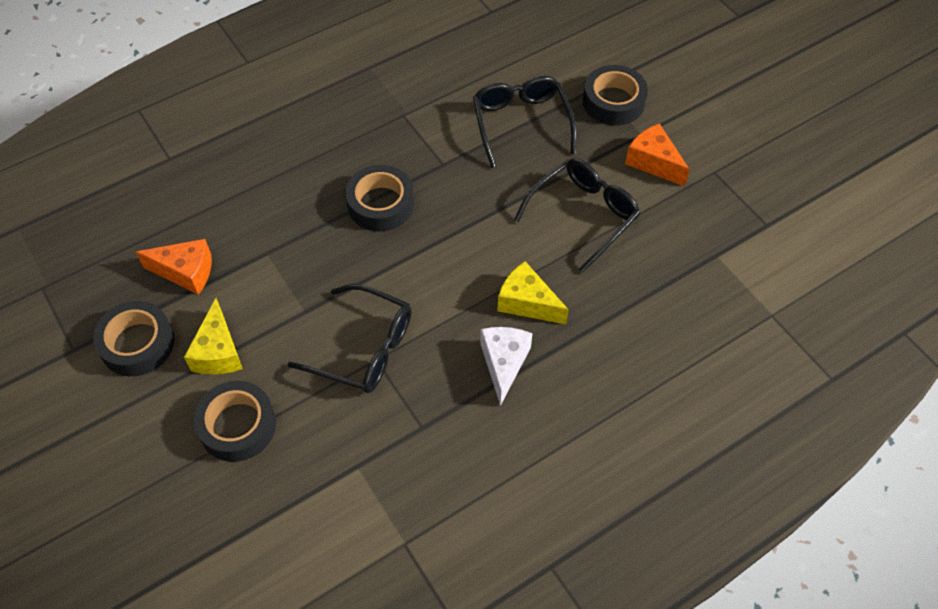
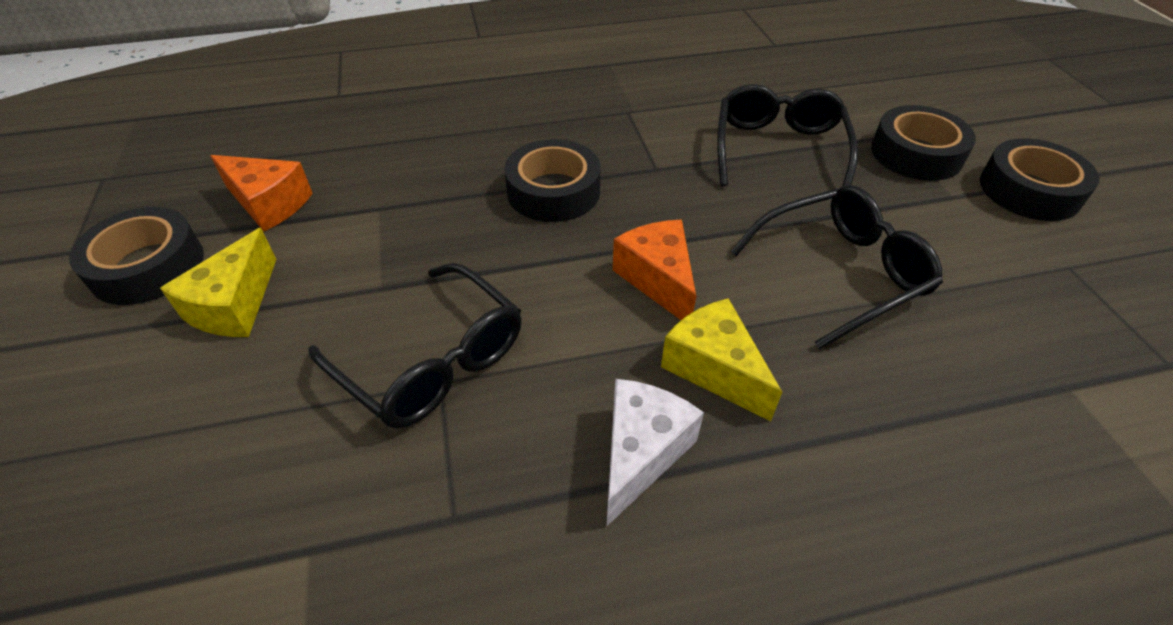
camera: 20 degrees right, 10 degrees down
(237, 426) = (181, 415): black tape -> black tape (1029, 190)
(653, 162) = (967, 233): orange cheese -> orange cheese (658, 279)

